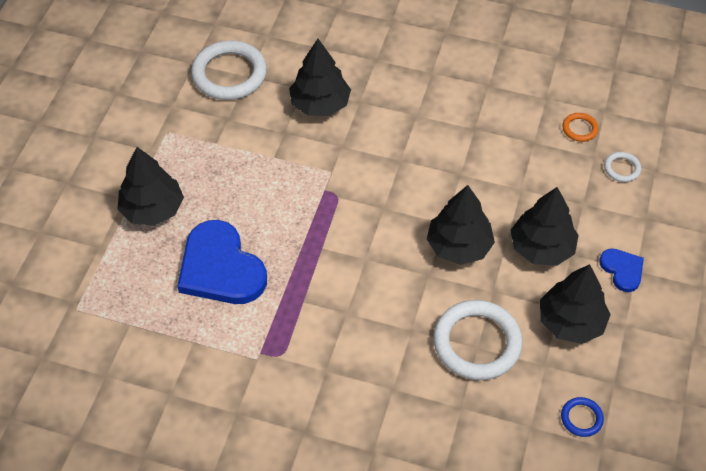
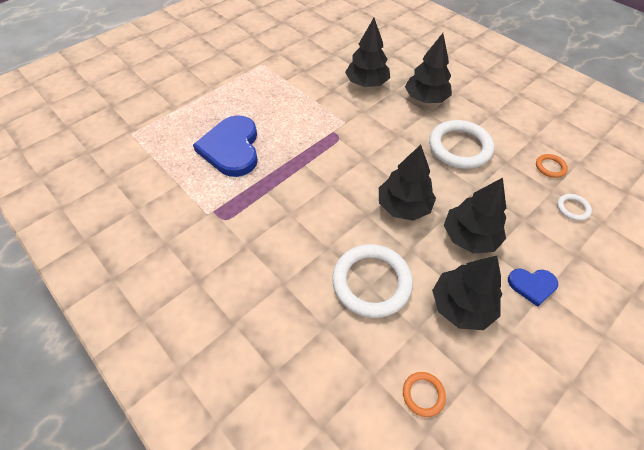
camera: 30 degrees right, 0 degrees up
(152, 209) = (220, 99): black tree -> black tree (425, 98)
(229, 74) = (323, 49): white ring -> white ring (459, 147)
(581, 418) = (423, 394): blue ring -> orange ring
(622, 270) = (532, 285): blue heart -> blue heart turned 90 degrees clockwise

